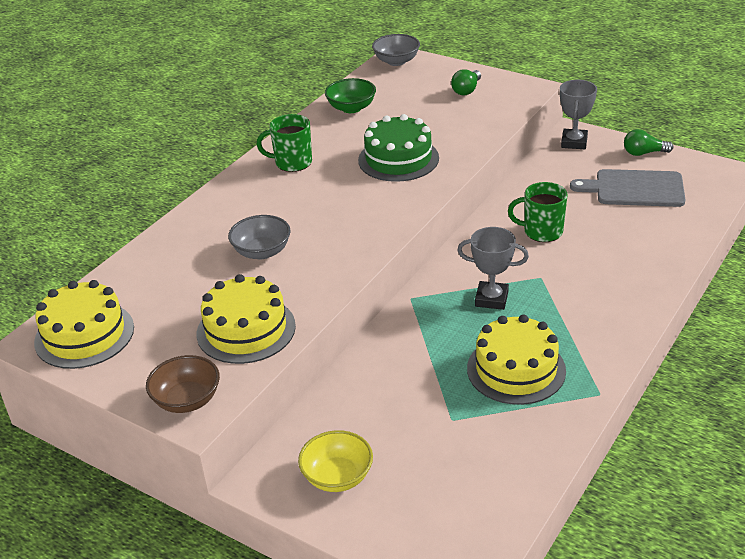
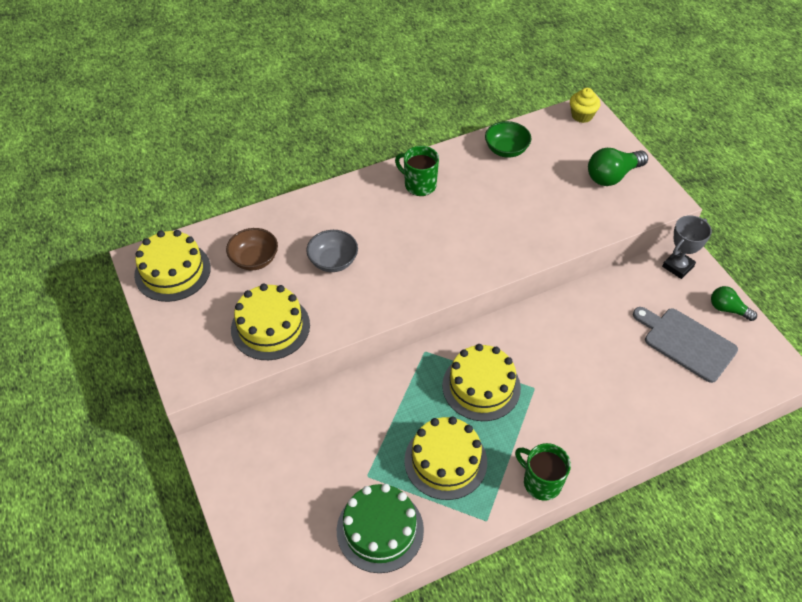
camera: 30 degrees right, 15 degrees up
(187, 400) = (191, 365): brown bowl -> brown bowl (254, 259)
(337, 477) = (259, 474): yellow bowl -> none
(396, 61) = (582, 115): grey bowl -> yellow cupcake
(398, 159) = (499, 222): green cake -> green cake (380, 530)
(467, 90) = (612, 176): green light bulb -> green light bulb, size x1.58
(491, 299) = (481, 386): grey trophy -> yellow cake
(542, 232) = (572, 344): green mug -> green mug (541, 482)

